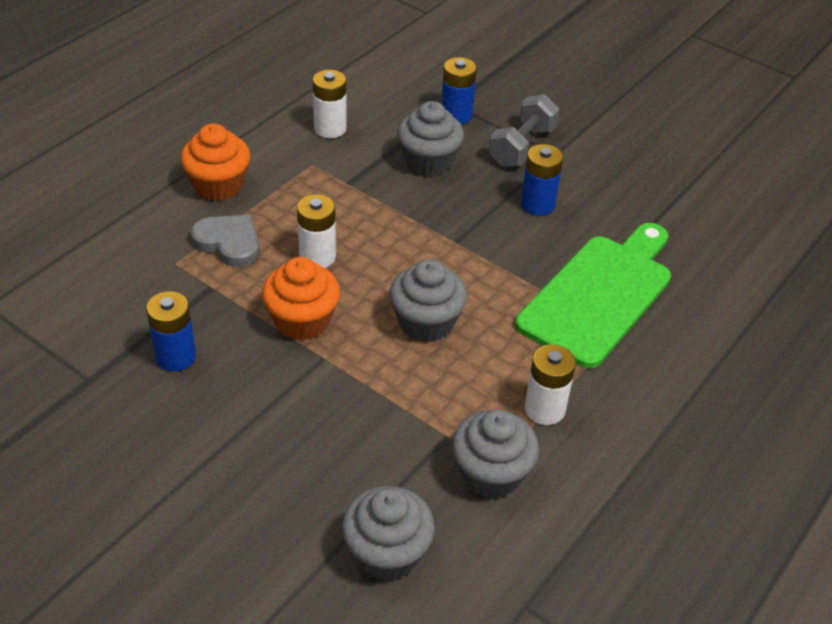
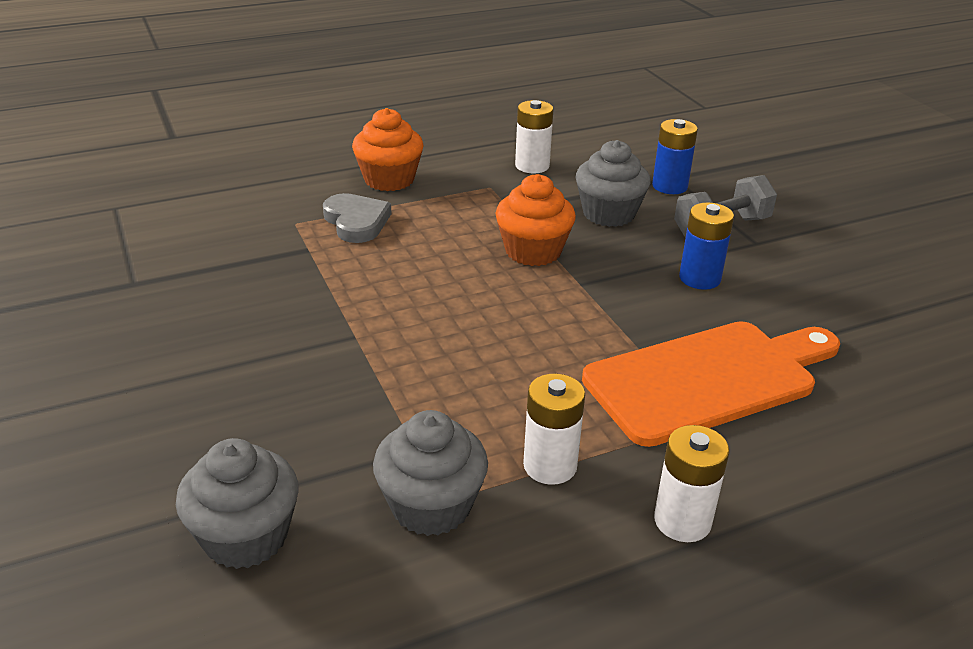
camera: 30 degrees right, 10 degrees down
(175, 356) = (222, 290): blue battery -> none
(302, 321) = (364, 300): orange cupcake -> orange cupcake (533, 251)
(317, 257) = (427, 255): white battery -> white battery (682, 521)
(426, 323) = (486, 341): grey cupcake -> none
(599, 295) = (708, 379): green cutting board -> orange cutting board

